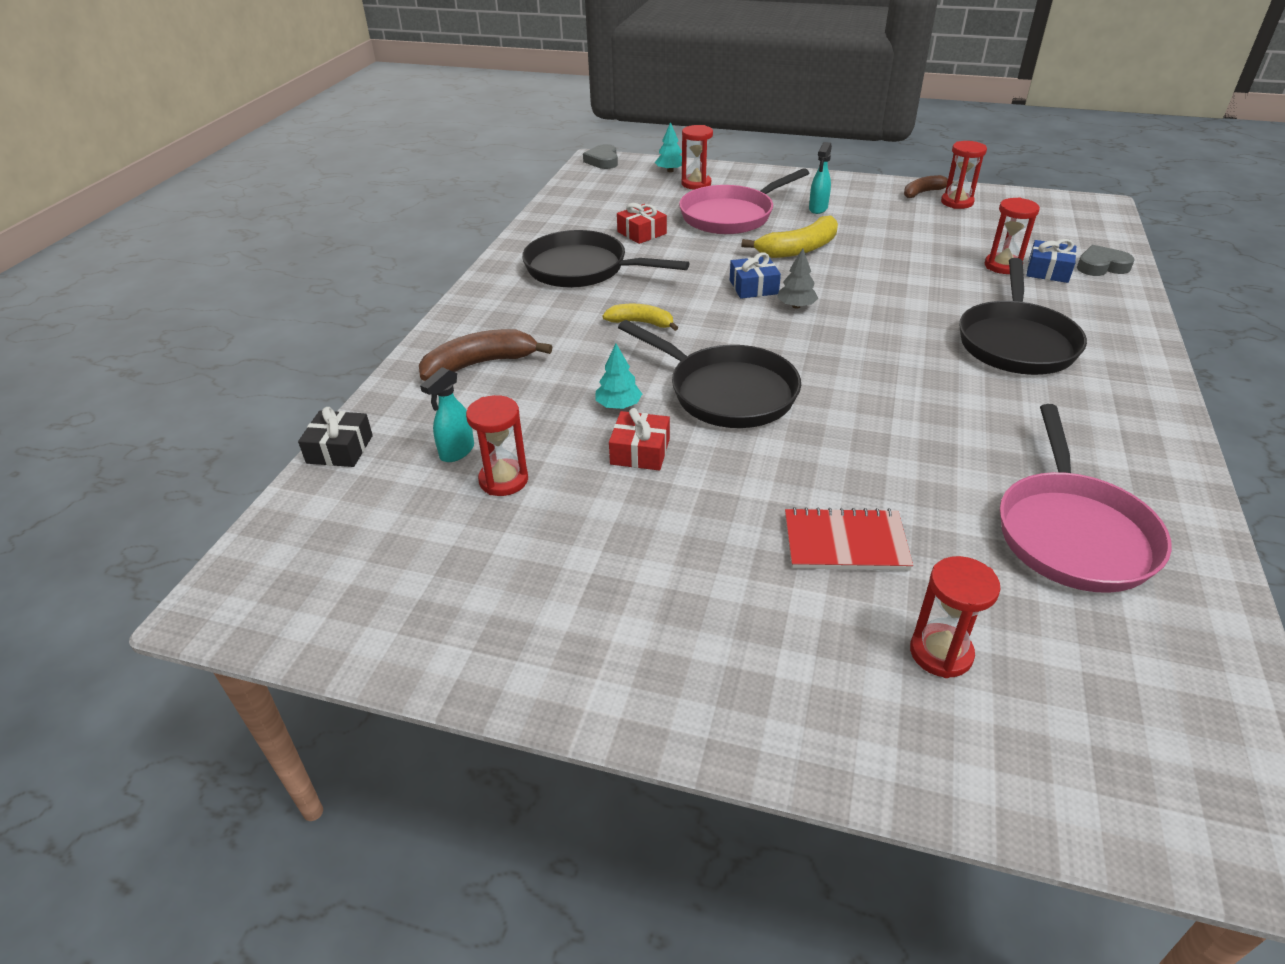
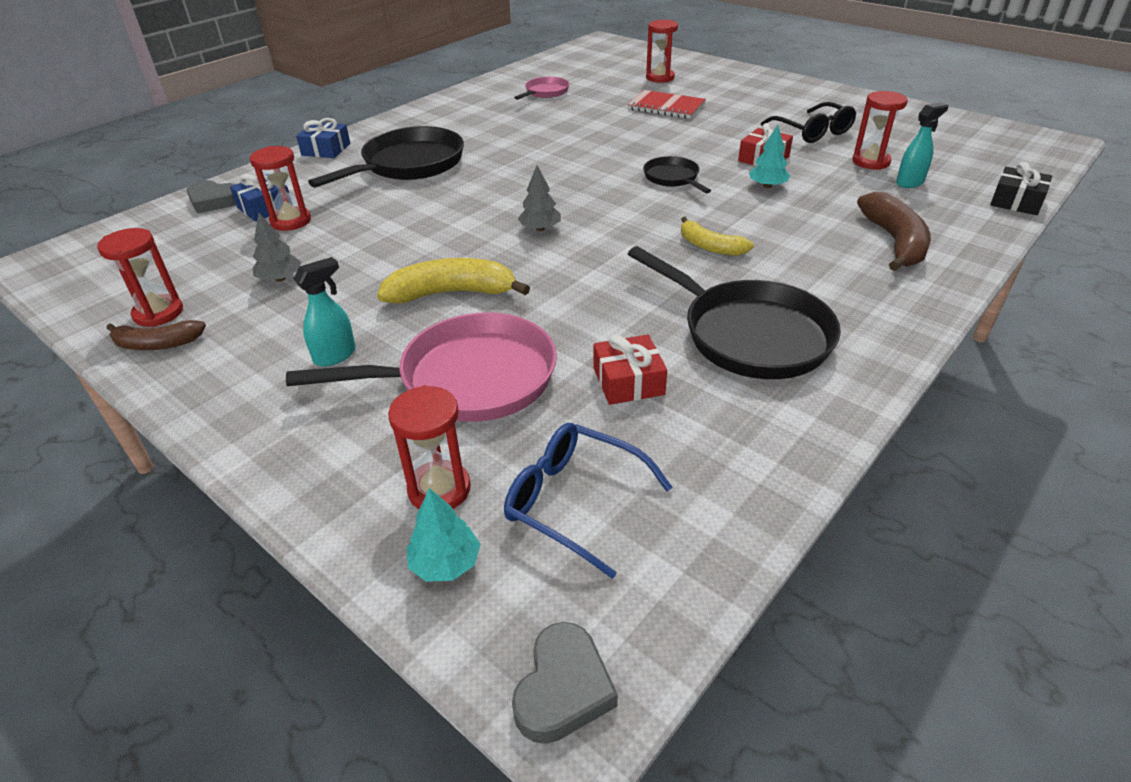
camera: 155 degrees left, 0 degrees up
(480, 364) = (894, 242): brown banana -> brown banana turned 90 degrees counterclockwise
(591, 531) = (813, 132): none -> black glasses
(635, 192) = (572, 501): none -> blue glasses
(726, 392) = (673, 178): black pan -> black pan, size x0.52
(753, 287) = (559, 258): blue gift -> blue gift (326, 149)
(925, 232) = (280, 278): none -> grey tree
(1072, 532) = (545, 92): pink pan -> pink pan, size x0.52

